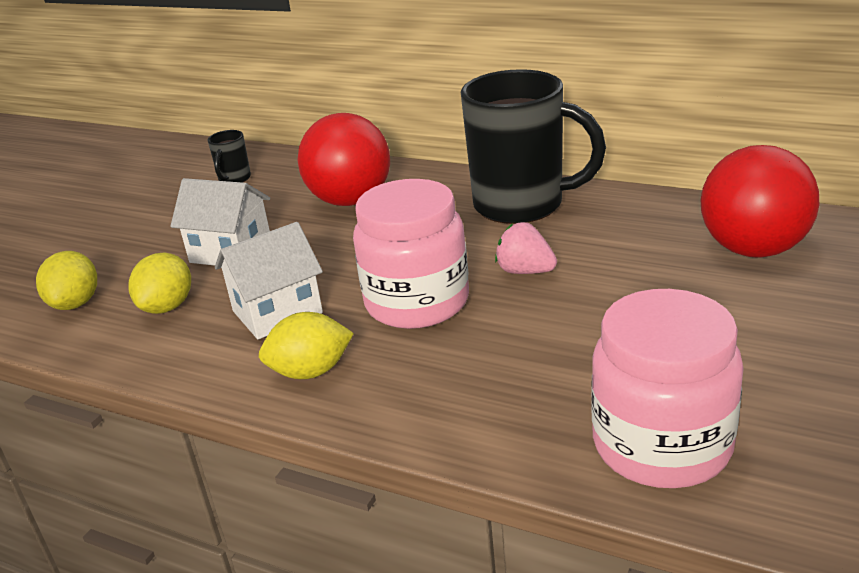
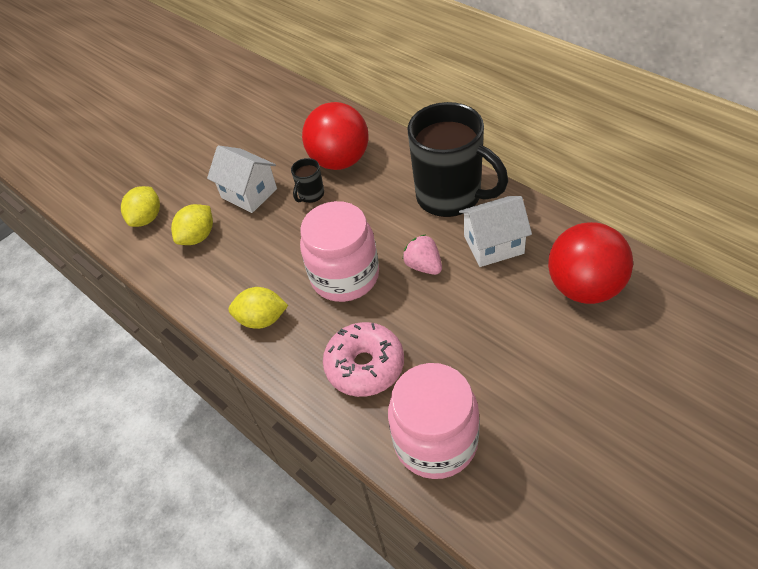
camera: 20 degrees right, 20 degrees up
(234, 179) = (272, 116): black mug -> black mug (311, 195)
(277, 312) = (259, 260): white house -> white house (493, 245)
(501, 387) = (365, 366): none -> pink donut

